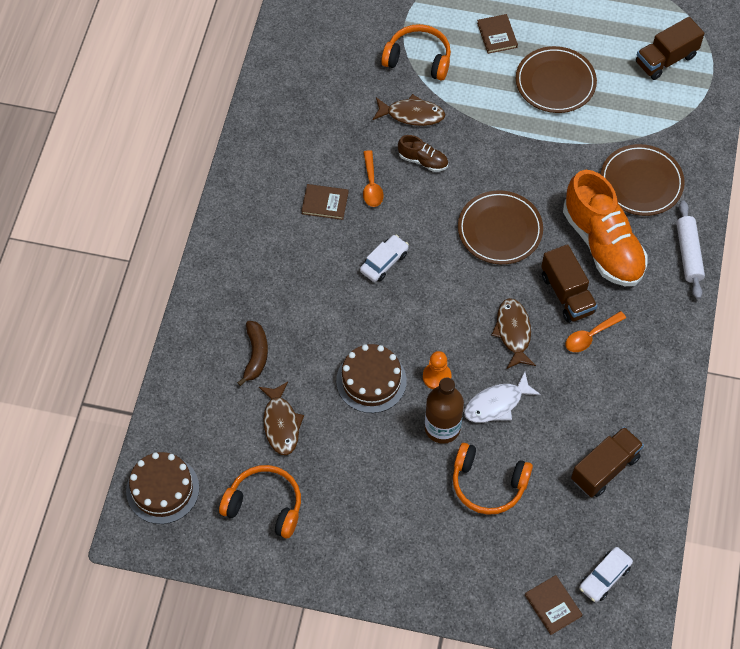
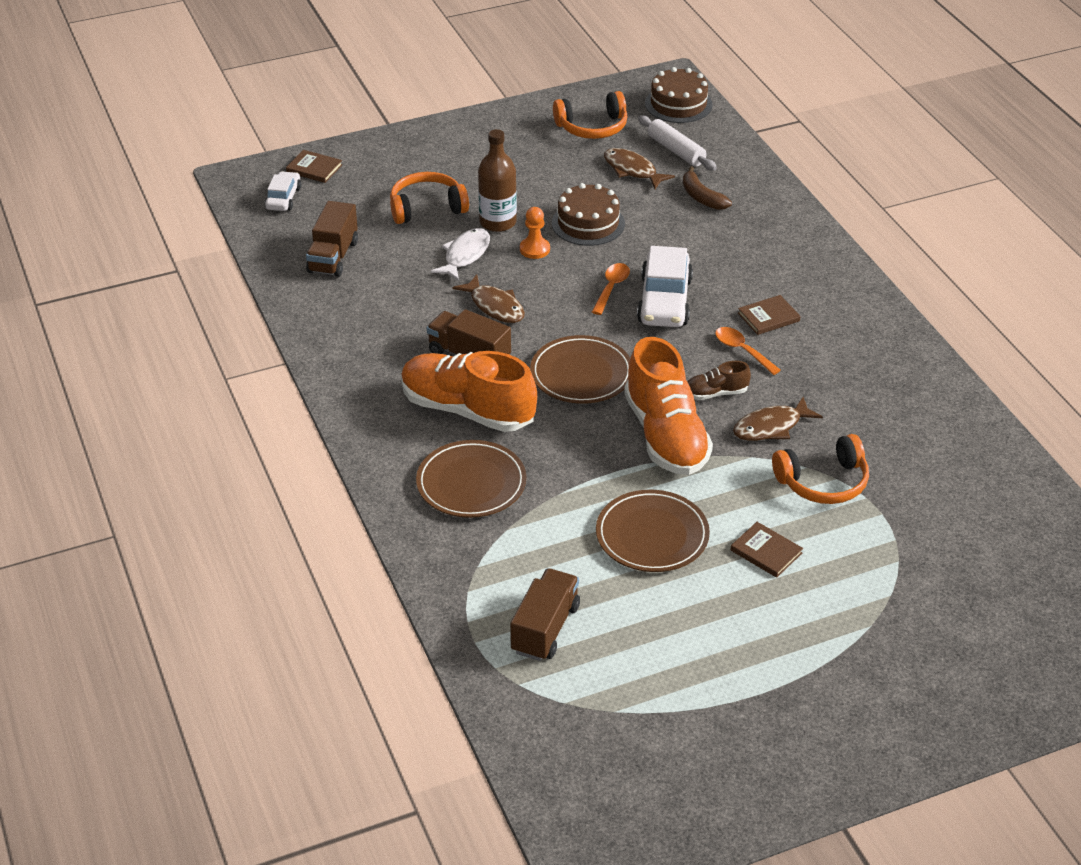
camera: 145 degrees right, 20 degrees down
(384, 262) = (664, 301): white car -> white car, size x1.76
(485, 147) = (665, 435): none -> orange shoe
(590, 336) = (419, 335): orange spoon -> orange spoon (611, 288)
(688, 253) = (370, 443): white rolling pin -> white rolling pin (676, 151)

